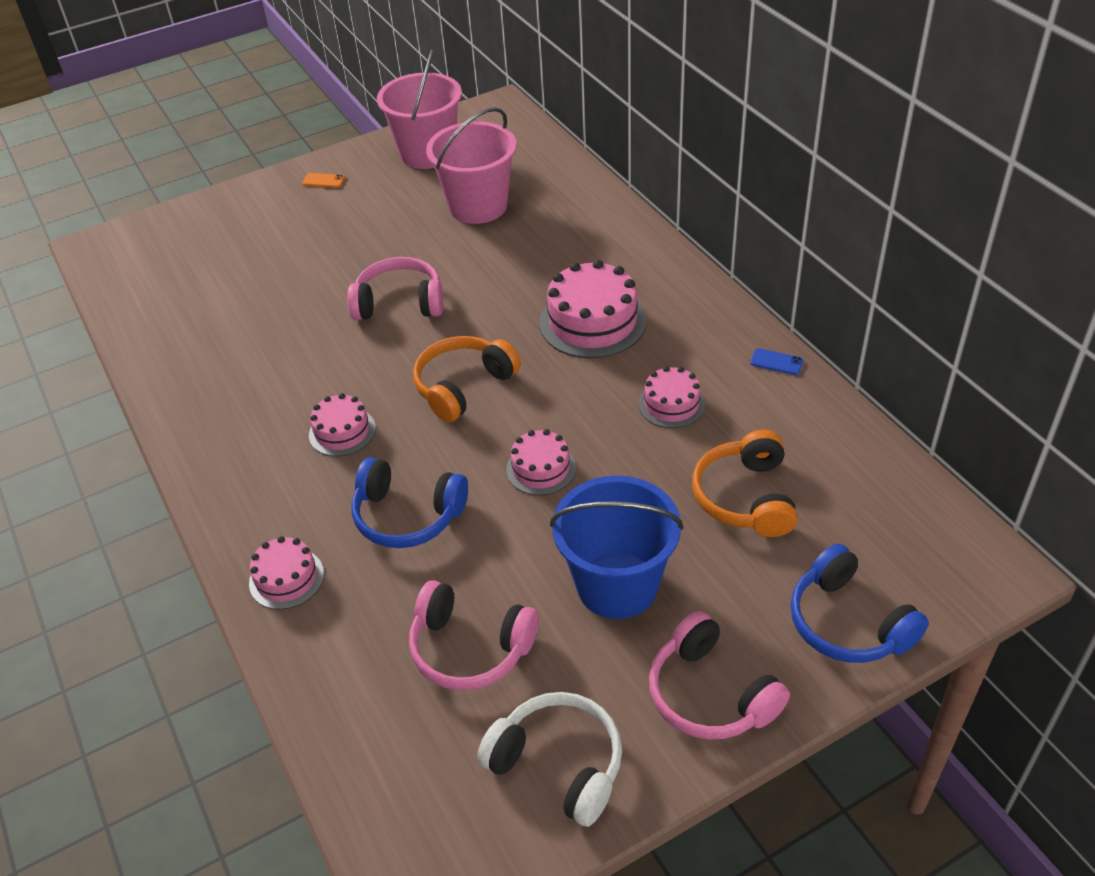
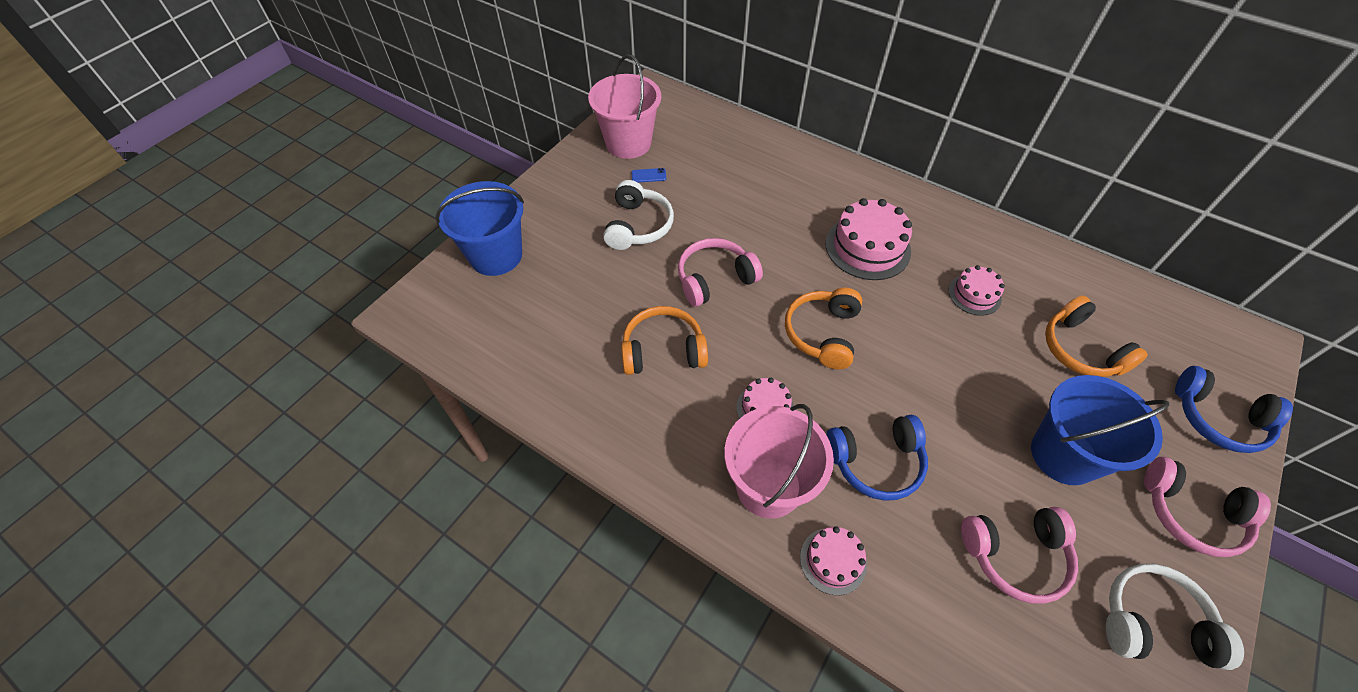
camera: 30 degrees left, 10 degrees up
(212, 222) = (496, 255): none -> blue bucket
(292, 350) = (663, 350): none -> orange headphones
(323, 181) = (563, 190): orange phone -> none
(367, 233) = (638, 226): none -> white headphones
(478, 206) = (705, 177): pink bucket -> pink bucket (768, 486)
(541, 468) = (934, 381): pink cake -> none
(776, 362) = (1010, 238): blue phone -> blue phone (648, 175)

